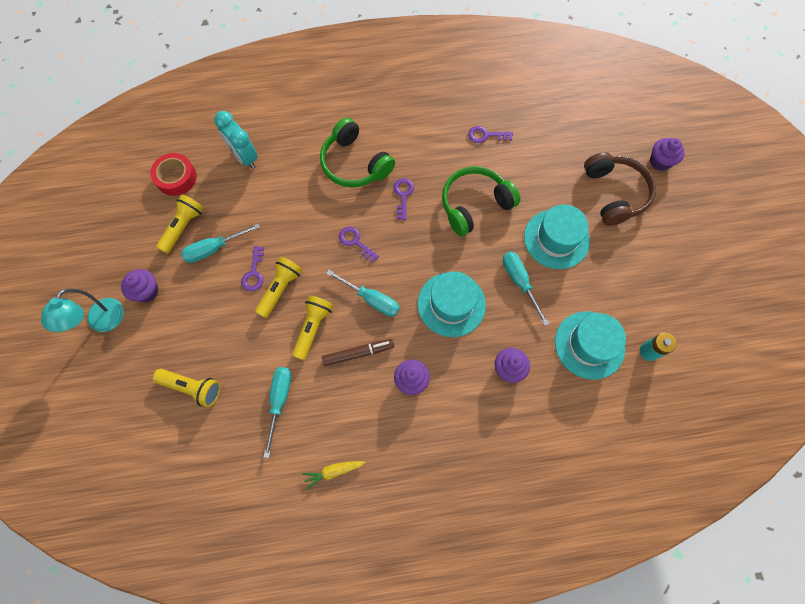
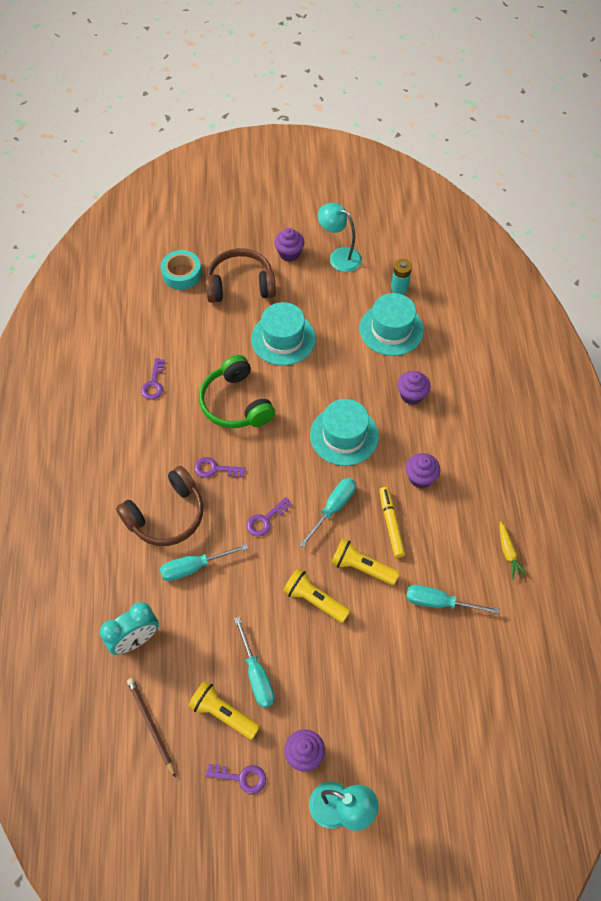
camera: 85 degrees left, 10 degrees down
(176, 178) = (151, 725): red tape -> brown pencil
(192, 387) = (423, 695): yellow flashlight -> none
(254, 273) = (292, 628): purple key -> purple key (241, 777)
(354, 164) = (166, 515): green headphones -> brown headphones
(358, 353) = (391, 524): brown marker -> yellow marker
(519, 282) = (326, 375): turquoise screwdriver -> turquoise screwdriver (194, 567)
(615, 141) = (182, 274): none -> turquoise tape
(660, 162) = (211, 244): purple cupcake -> purple cupcake (289, 253)
(676, 285) = (339, 256): none -> turquoise lamp

